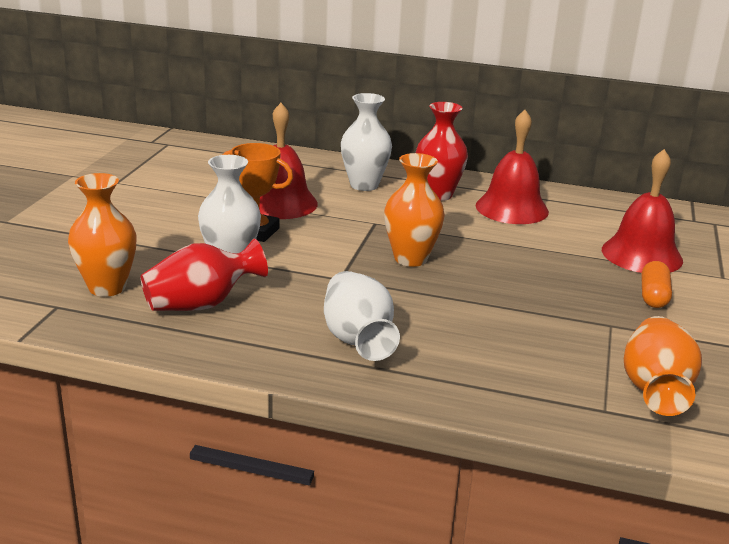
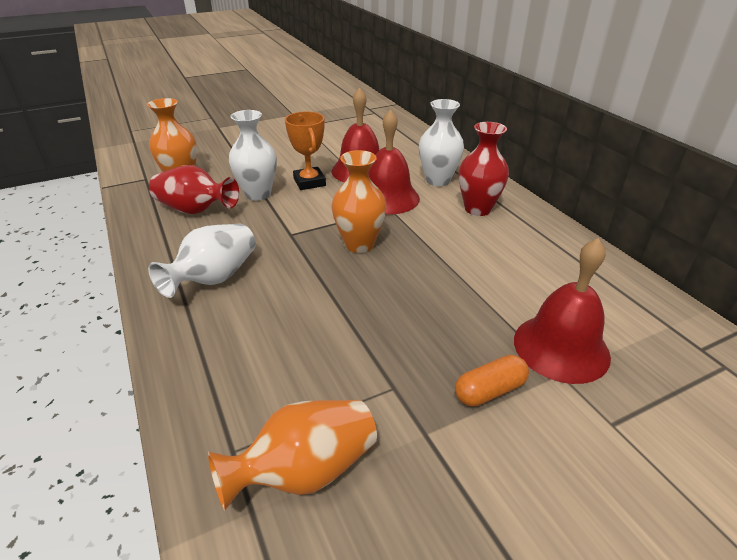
camera: 50 degrees right, 10 degrees up
(512, 208) = (517, 245): red bell -> red bell (388, 198)

